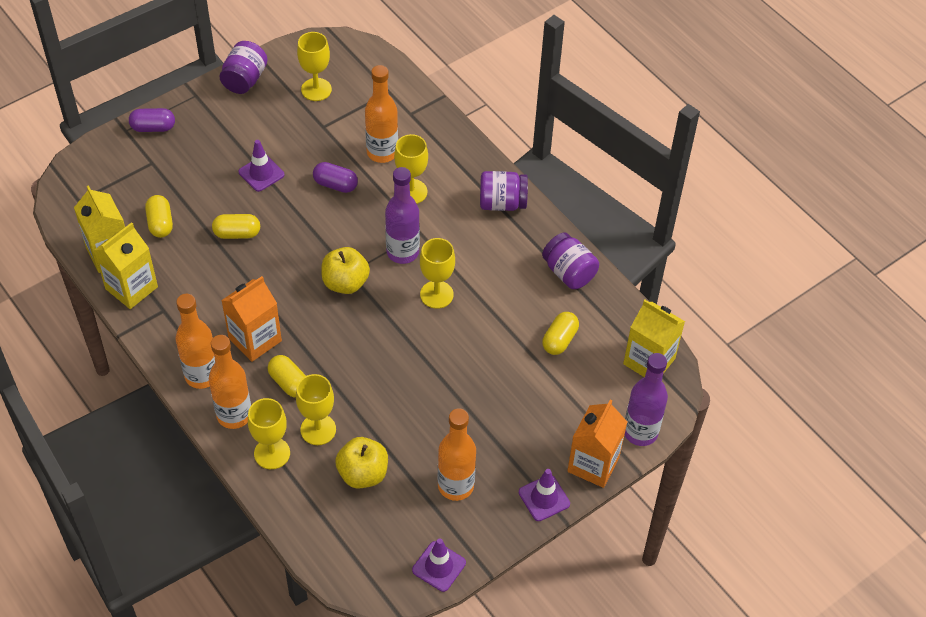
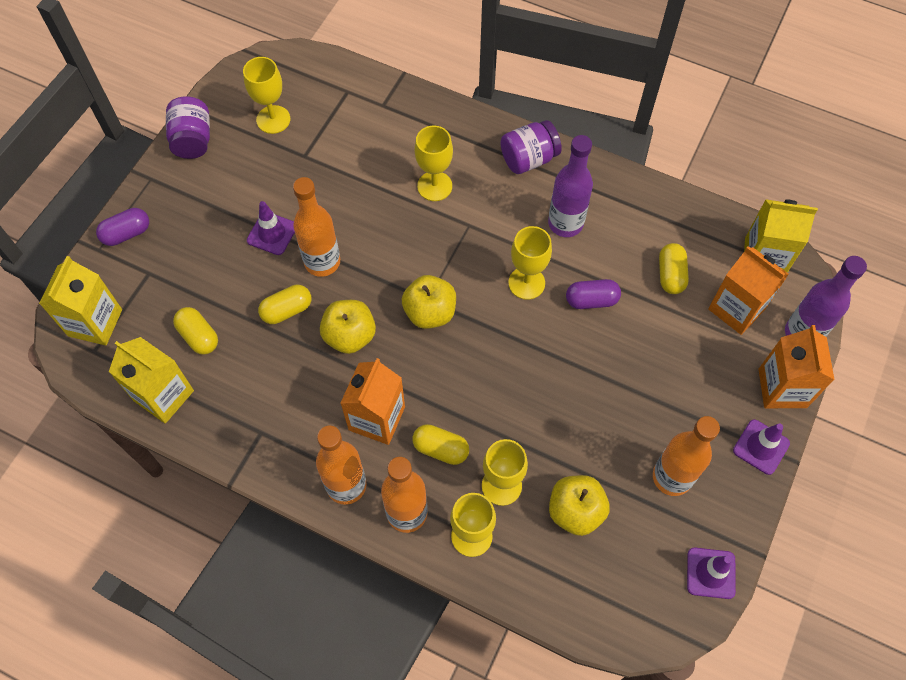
camera: 25 degrees left, 10 degrees up
(131, 288) = (211, 423): yellow carton -> yellow carton (95, 322)
(273, 272) = (350, 336): none -> yellow apple
(335, 184) = (355, 212): purple capsule -> purple capsule (591, 300)
(382, 152) = (380, 157): orange bottle -> orange bottle (322, 262)
(402, 252) = (466, 253): purple bottle -> purple bottle (565, 223)
(569, 272) = (635, 202): purple jar -> none
(597, 389) = (736, 309): none -> orange carton

